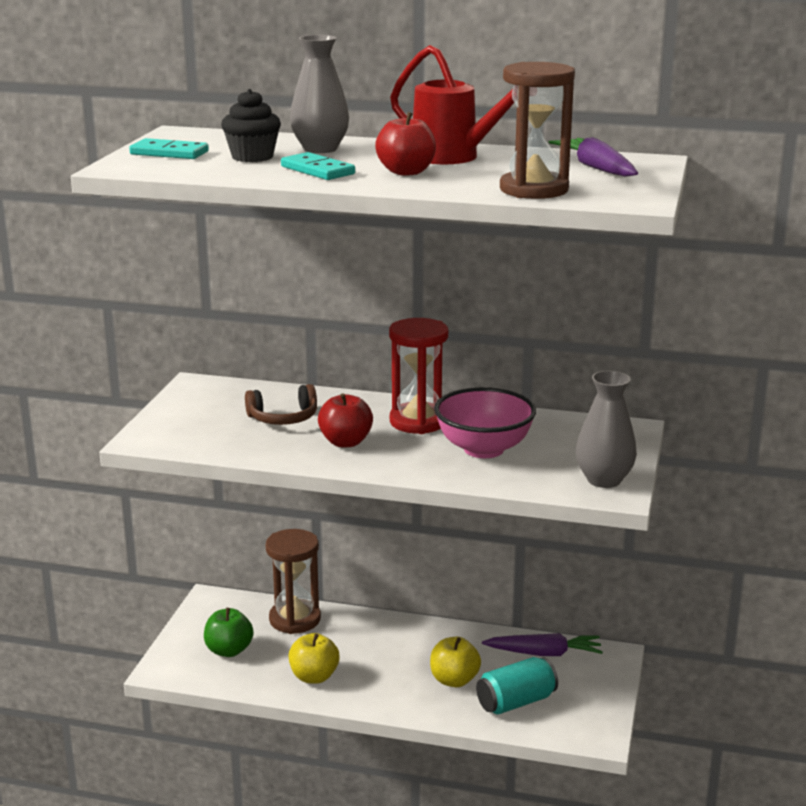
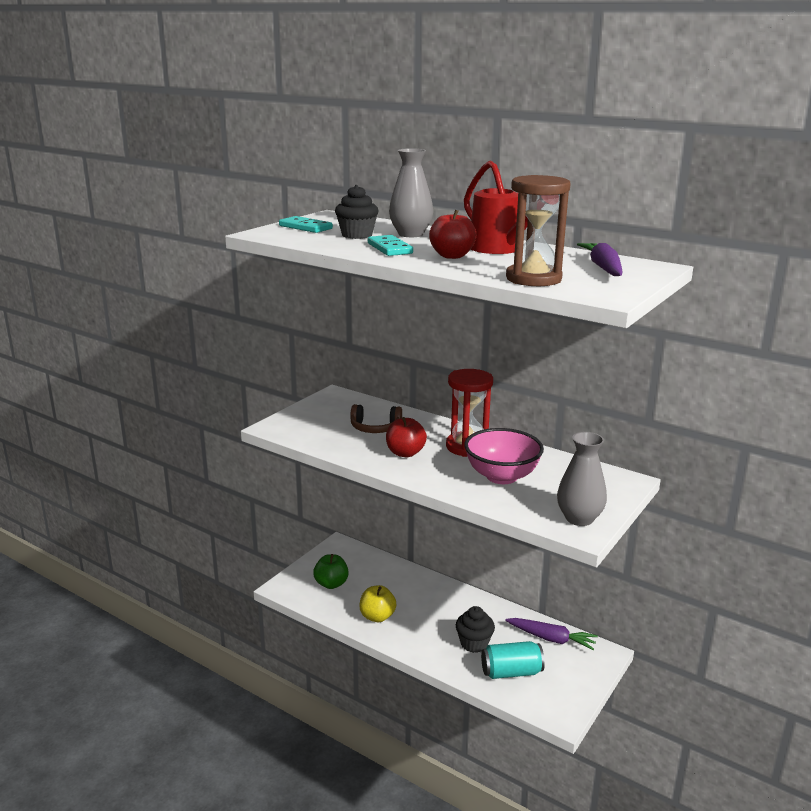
camera: 20 degrees right, 0 degrees up
(295, 619) = (386, 571): brown hourglass -> none
(454, 680) = (474, 643): yellow apple -> black cupcake

